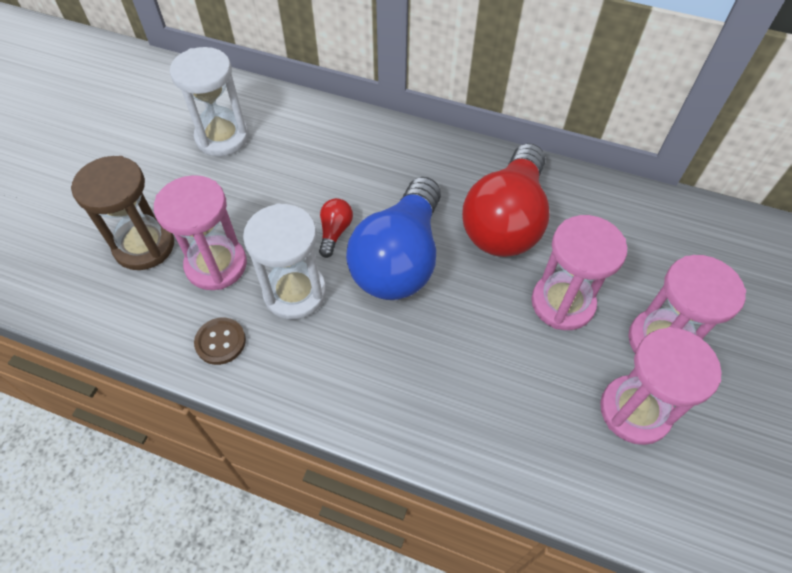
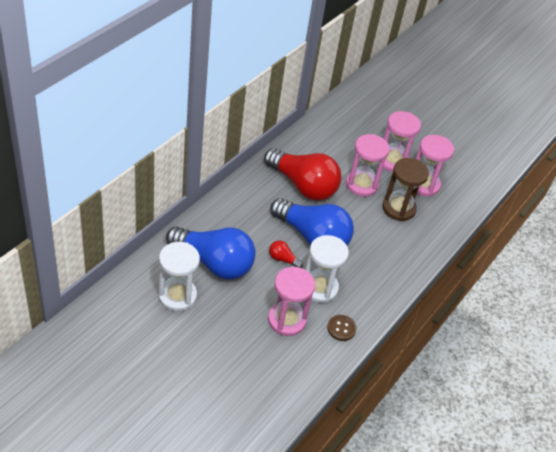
camera: 80 degrees left, 10 degrees down
(144, 246) = (258, 354): brown hourglass -> brown hourglass (398, 208)
(294, 157) = (214, 263): none -> blue light bulb

